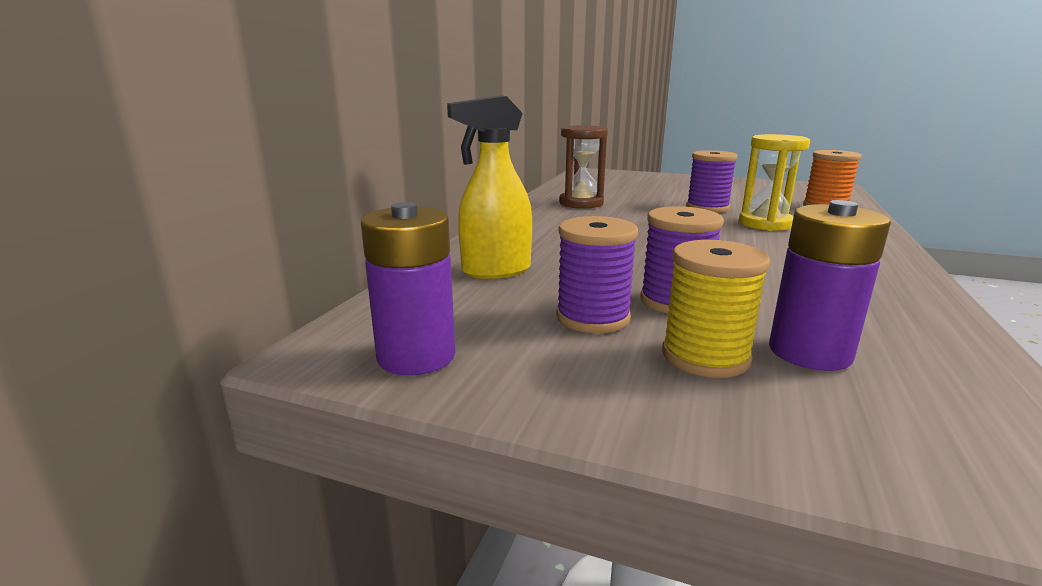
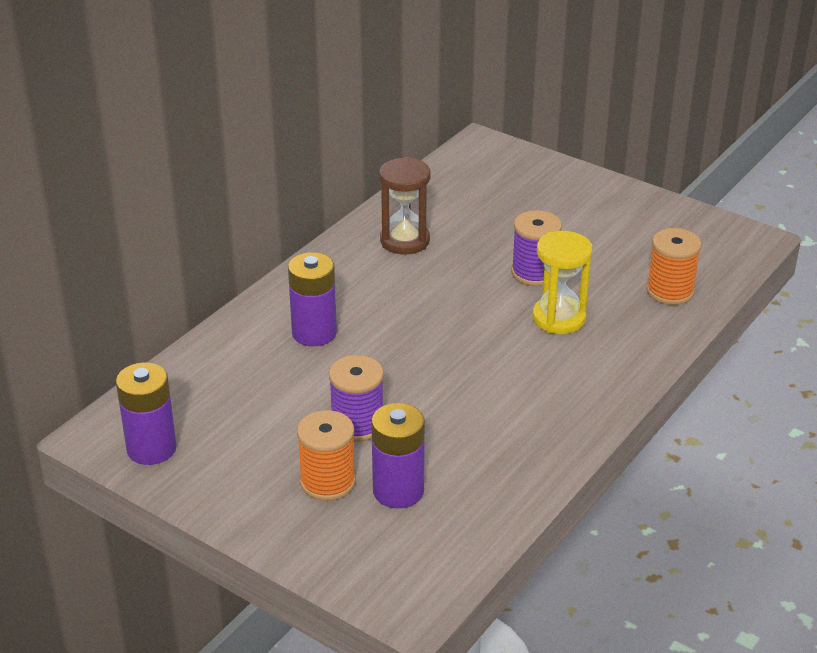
camera: 15 degrees right, 15 degrees up
(495, 271) = (246, 360): yellow spray bottle -> none
(552, 249) = (314, 333): none -> purple battery
(593, 317) = (284, 432): purple spool -> none
(705, 356) = (327, 482): yellow spool -> orange spool

